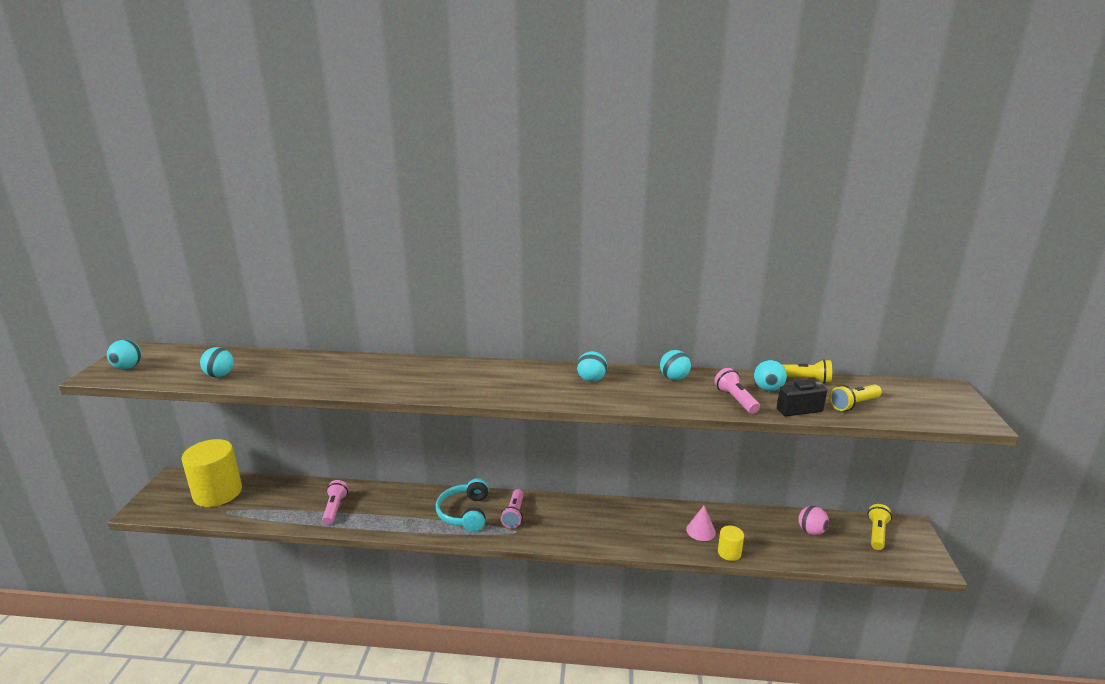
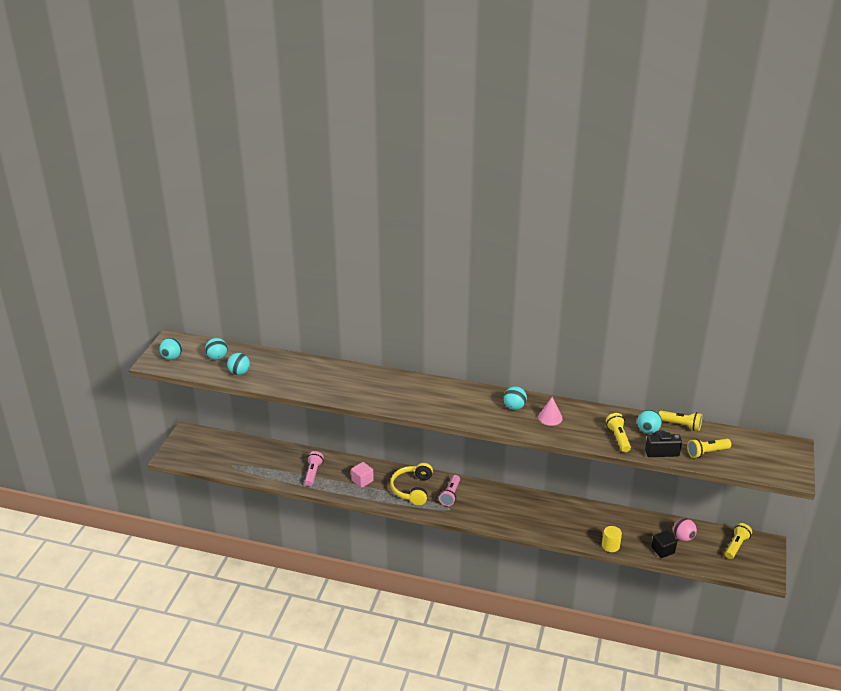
camera: 10 degrees right, 10 degrees up
(218, 493) = (223, 449): yellow cylinder -> none
(400, 510) = (362, 480): none -> pink cube
(465, 513) = (412, 489): turquoise headphones -> yellow headphones
(674, 378) = (578, 412): turquoise ball -> turquoise ball (217, 357)
(700, 531) = (594, 526): pink cone -> pink cone (550, 417)
(735, 399) = (618, 438): pink flashlight -> yellow flashlight
(794, 550) = (662, 550): none -> black cube

